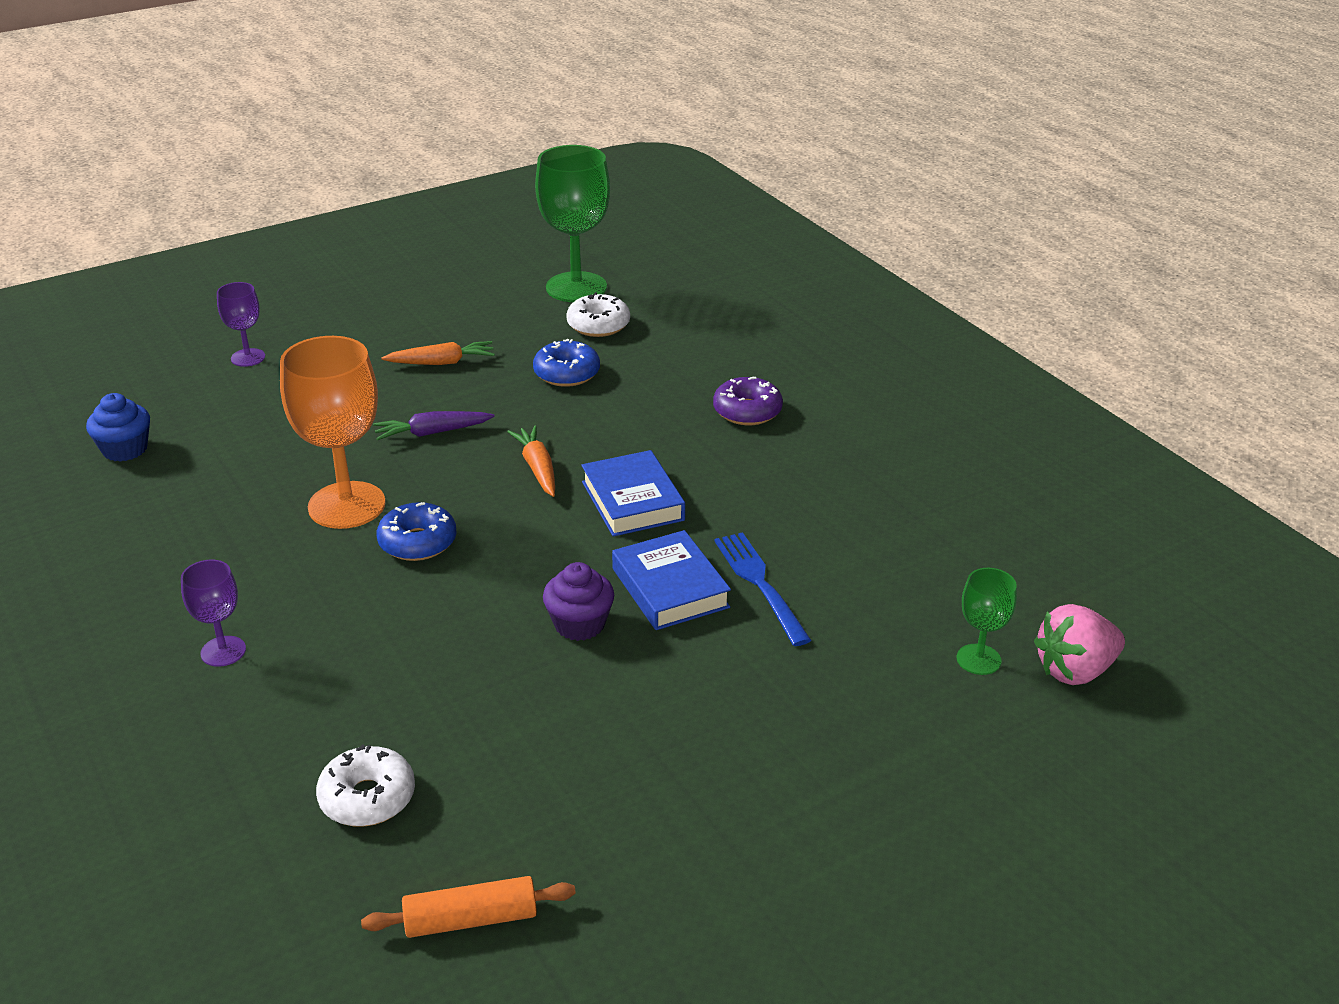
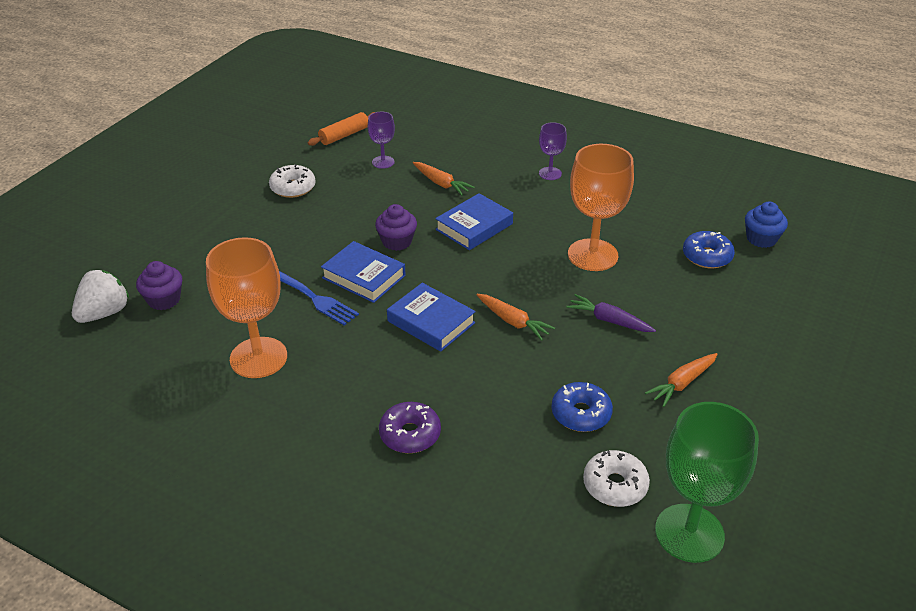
camera: 150 degrees right, 5 degrees up
(248, 357) = (812, 329): purple goblet -> purple goblet (383, 162)
(367, 798) = (421, 151): white donut -> white donut (293, 188)
(410, 705) = (441, 183): none -> orange carrot
(417, 542) = (527, 250): blue donut -> blue donut (707, 256)
(432, 433) = (609, 320): purple carrot -> purple carrot turned 105 degrees counterclockwise
(447, 604) = (474, 226): none -> blue book
(871, 534) = (258, 357): none -> orange goblet
(978, 659) = (164, 300): green goblet -> purple cupcake
(1075, 670) = (104, 313): pink strawberry -> white strawberry

